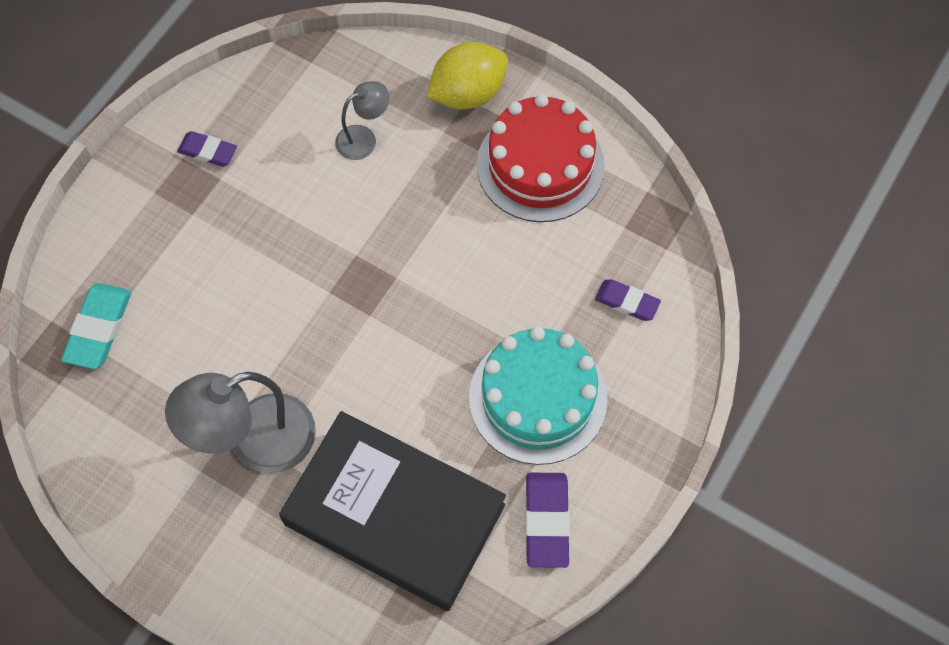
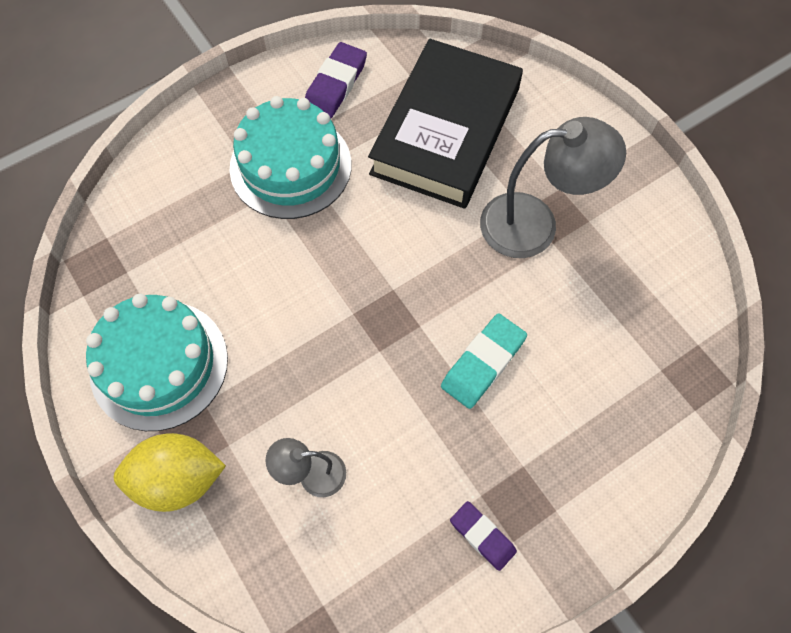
camera: 155 degrees left, 0 degrees up
(99, 328) = (649, 382): turquoise eraser -> turquoise eraser (483, 363)
(394, 514) = (445, 131): black book -> black book turned 60 degrees clockwise
(540, 165) = (159, 364): red cake -> turquoise cake
(627, 302) = (171, 208): purple eraser -> none

